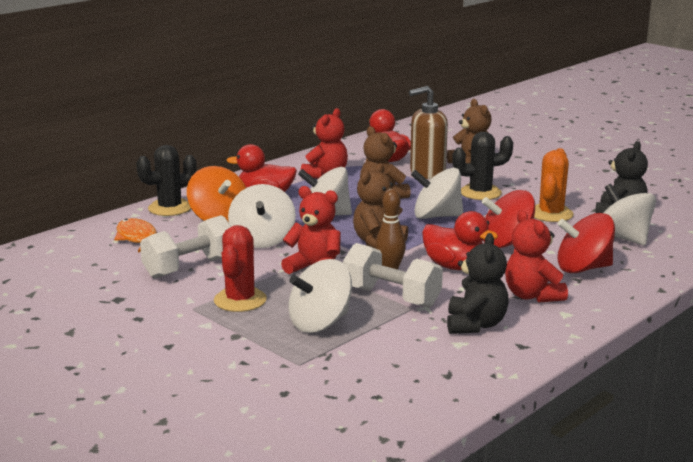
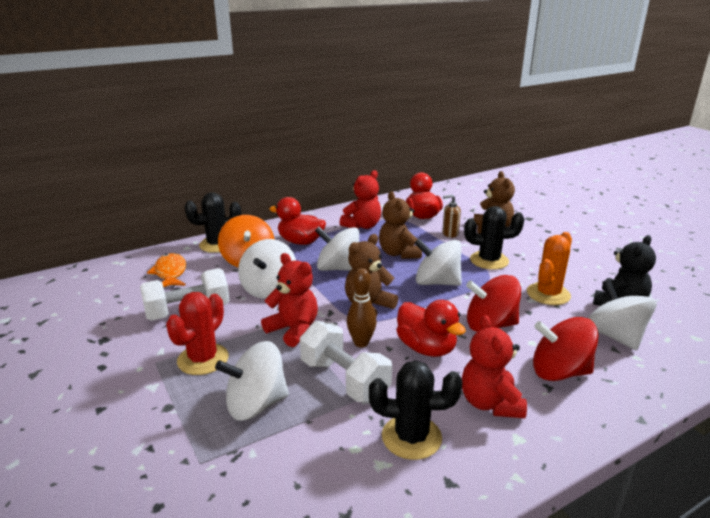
camera: 15 degrees right, 5 degrees up
(427, 173) = (450, 234): brown soap dispenser -> brown soap dispenser, size x0.53
(475, 325) = (411, 437): black teddy bear -> black cactus

